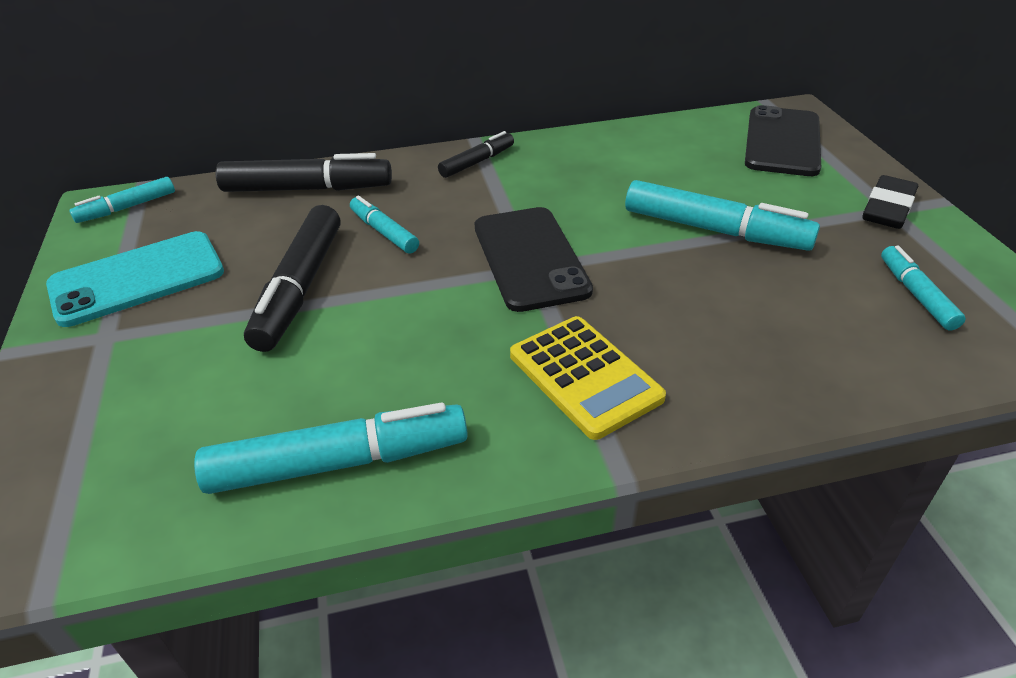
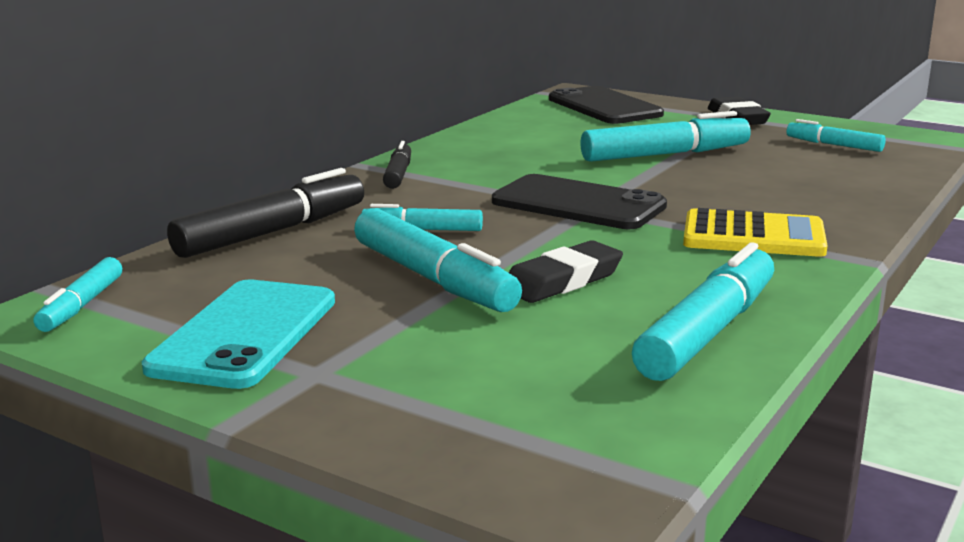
camera: 45 degrees left, 20 degrees down
(300, 288) = (433, 279): black marker -> turquoise marker
(361, 339) = (562, 281): none -> black eraser

